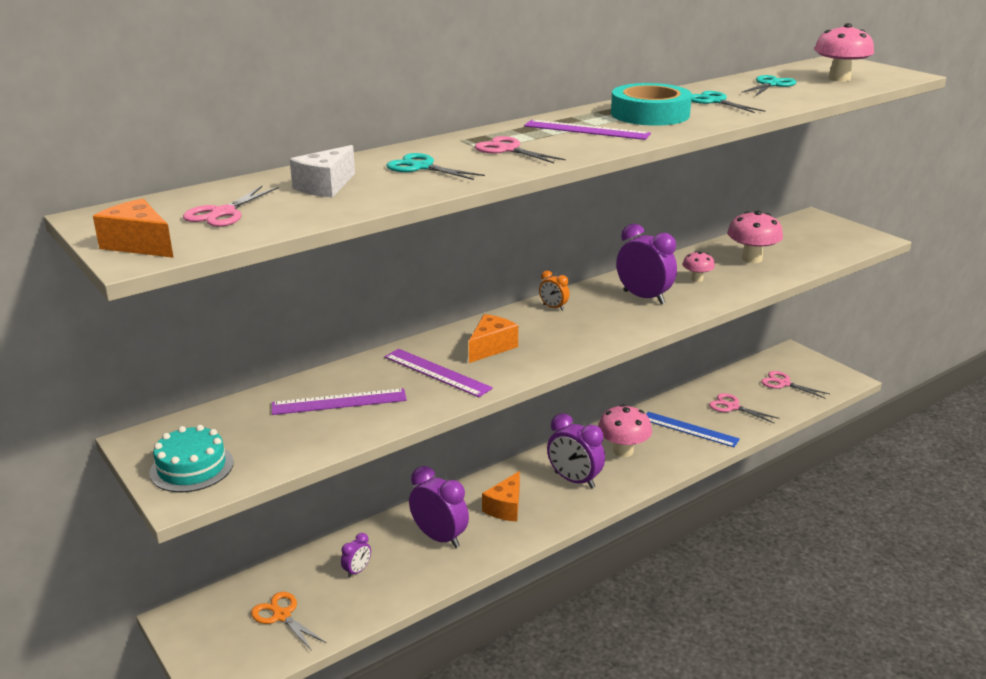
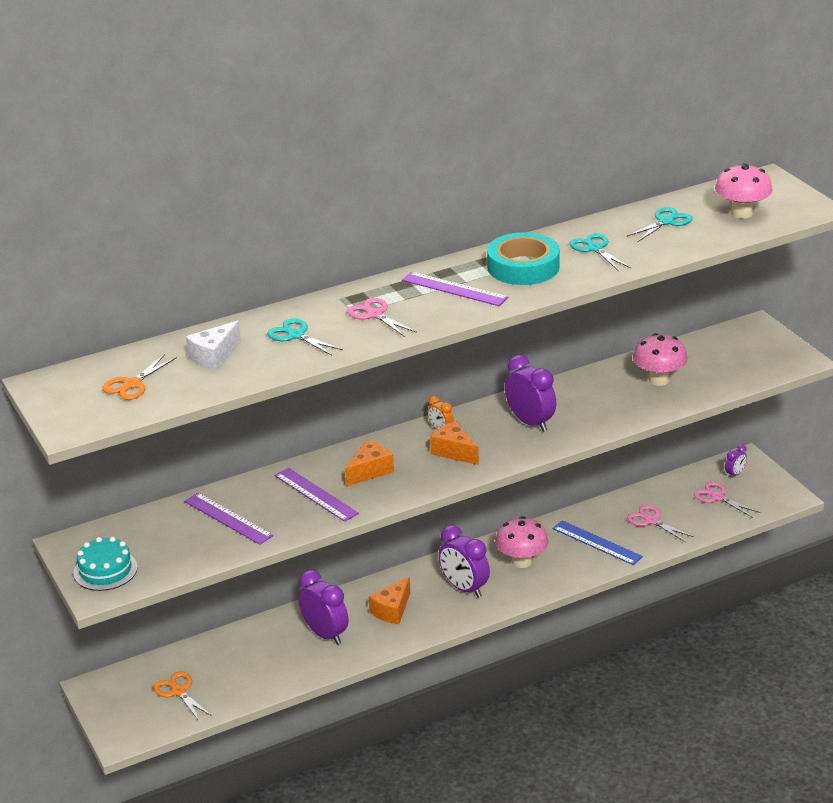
camera: 10 degrees right, 5 degrees up
(139, 245) = (70, 416): orange cheese -> orange cheese (454, 452)
(223, 213) = (132, 384): pink scissors -> orange scissors
(339, 402) = (228, 518): purple ruler -> purple ruler turned 45 degrees clockwise
(357, 571) = (247, 658): purple clock -> purple clock (735, 474)
(697, 279) = (591, 403): pink mushroom -> none

